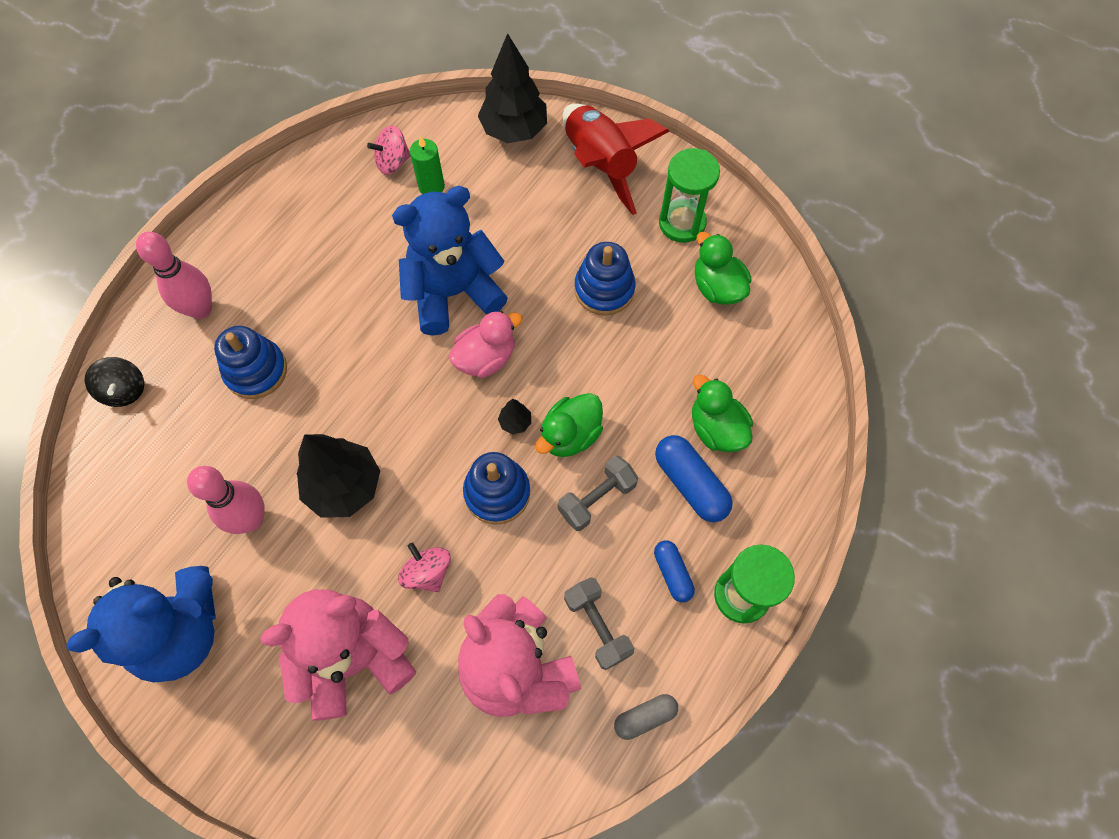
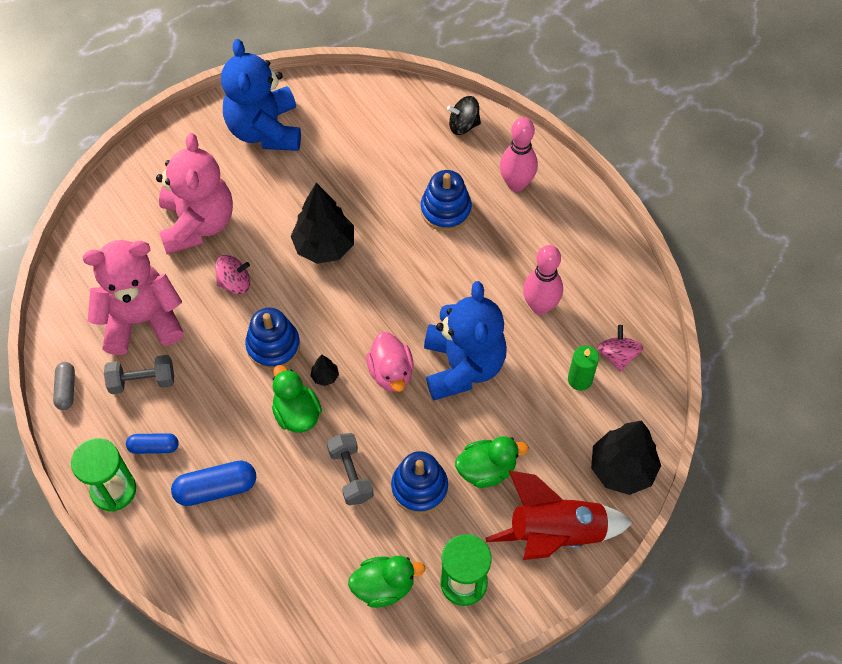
camera: 110 degrees right, 5 degrees down
(251, 519) = (326, 184): pink bowling pin -> pink bowling pin (540, 306)
(597, 498) = (236, 414): grey dumbbell -> grey dumbbell (350, 474)
(716, 429) = (252, 528): green duck -> green duck (487, 469)

